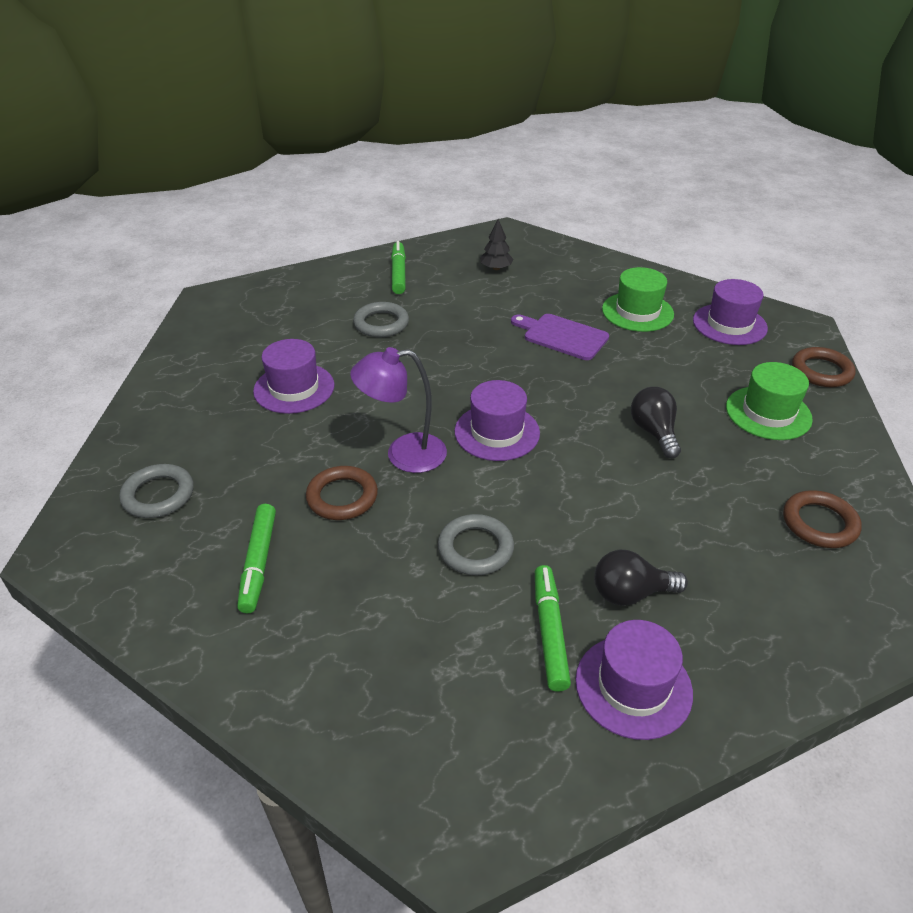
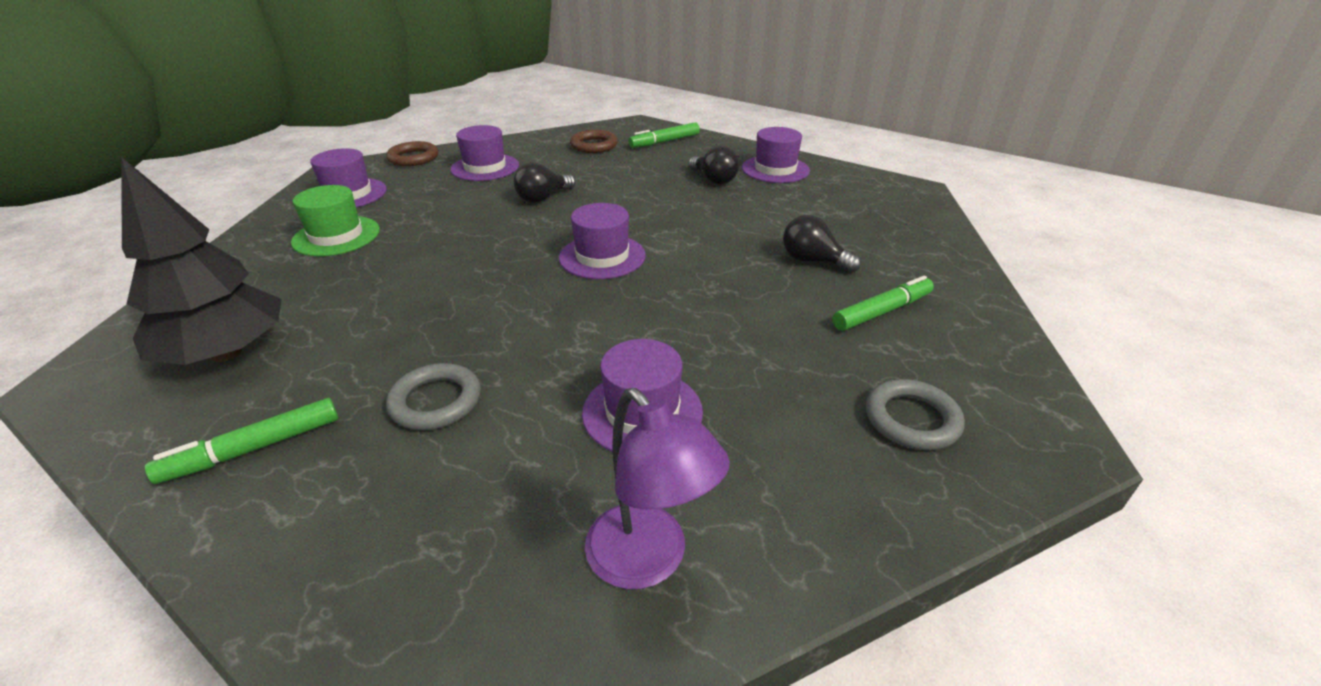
camera: 120 degrees left, 5 degrees down
(342, 497) = (766, 302): brown ring -> none
(373, 568) = (813, 261): none -> black light bulb
(403, 454) = (679, 291): purple lamp -> purple lamp (649, 561)
(475, 548) = (742, 230): grey ring -> none
(496, 268) = (226, 353): black tree -> black tree, size x2.32
(549, 632) = (773, 194): green marker -> green marker (664, 142)
(562, 336) = (408, 264): purple cutting board -> none
(768, 413) = (485, 167): green hat -> purple hat

